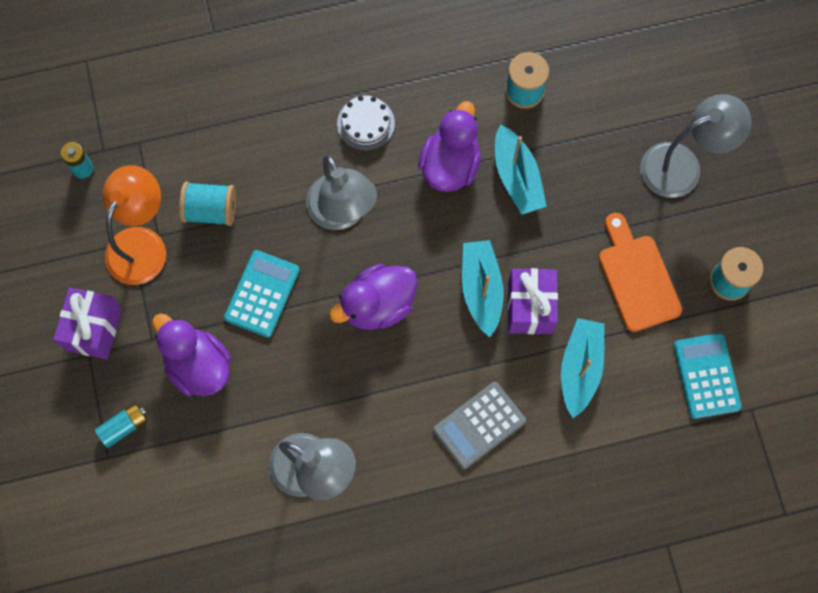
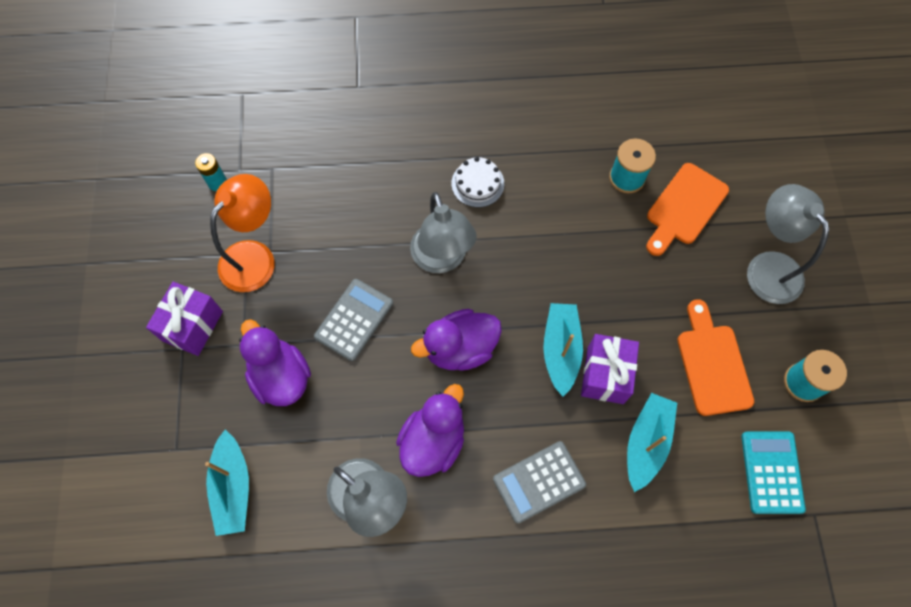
camera: 10 degrees right, 5 degrees down
(124, 427) = (198, 422): turquoise battery -> none
(211, 210) = (323, 237): turquoise spool -> none
(262, 294) = (354, 319): turquoise calculator -> grey calculator
(450, 165) = (549, 232): purple duck -> purple duck (433, 441)
(517, 177) = (609, 252): turquoise boat -> turquoise boat (233, 487)
(589, 114) = (684, 207): none -> orange cutting board
(682, 165) = (767, 267): grey lamp -> grey lamp turned 105 degrees counterclockwise

